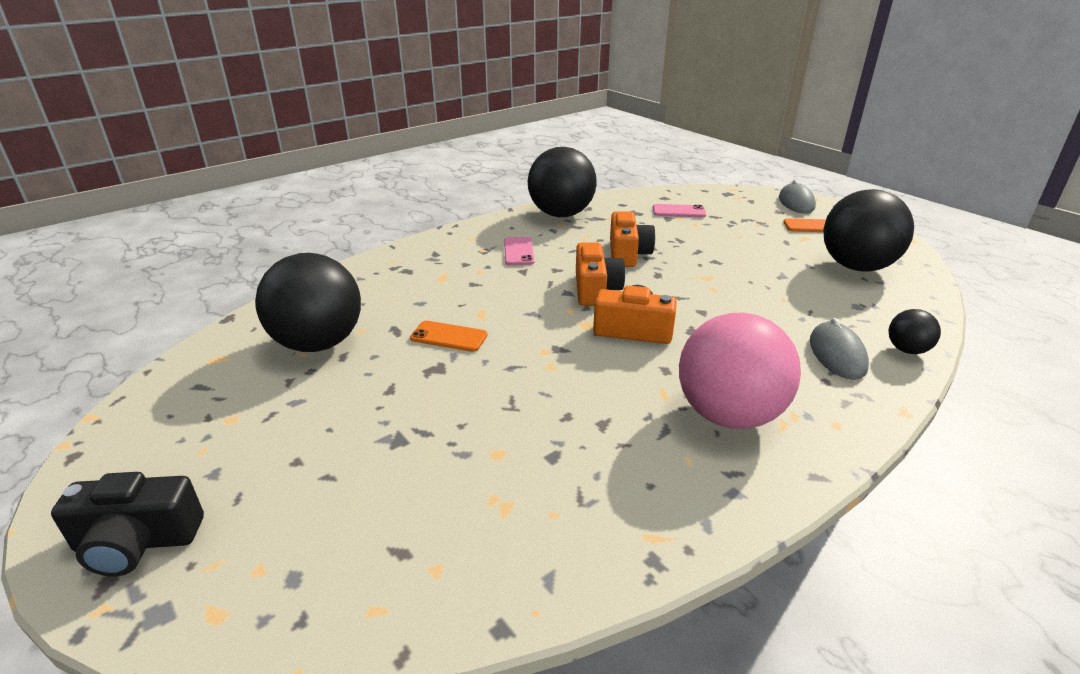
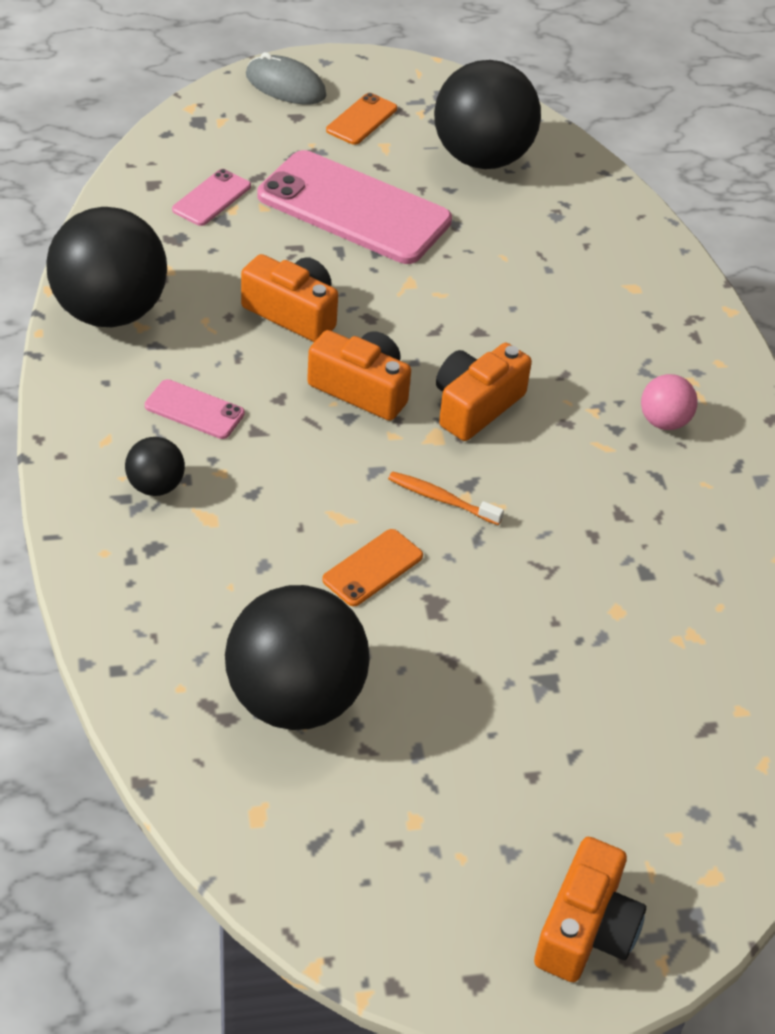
camera: 65 degrees left, 15 degrees up
(137, 542) = (586, 929): black camera -> orange camera
(533, 343) = (441, 499): none -> orange toothbrush
(728, 415) = (664, 421): pink ball -> pink ball, size x0.46
(738, 245) = (354, 208): none -> pink phone
(837, 354) = (625, 290): grey mouse -> none
(907, 350) = (650, 241): black ball -> black ball (156, 486)

